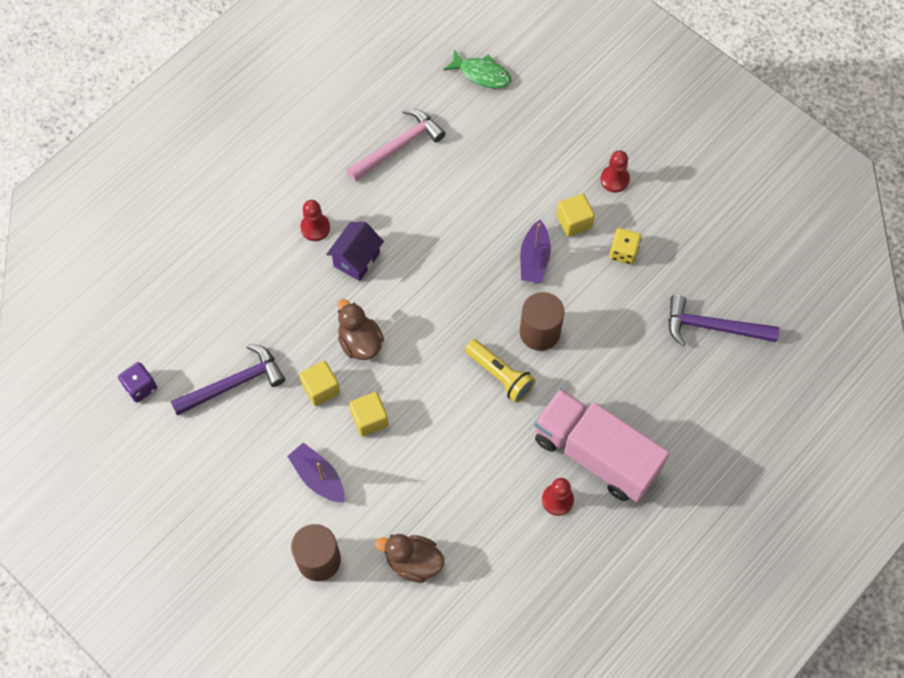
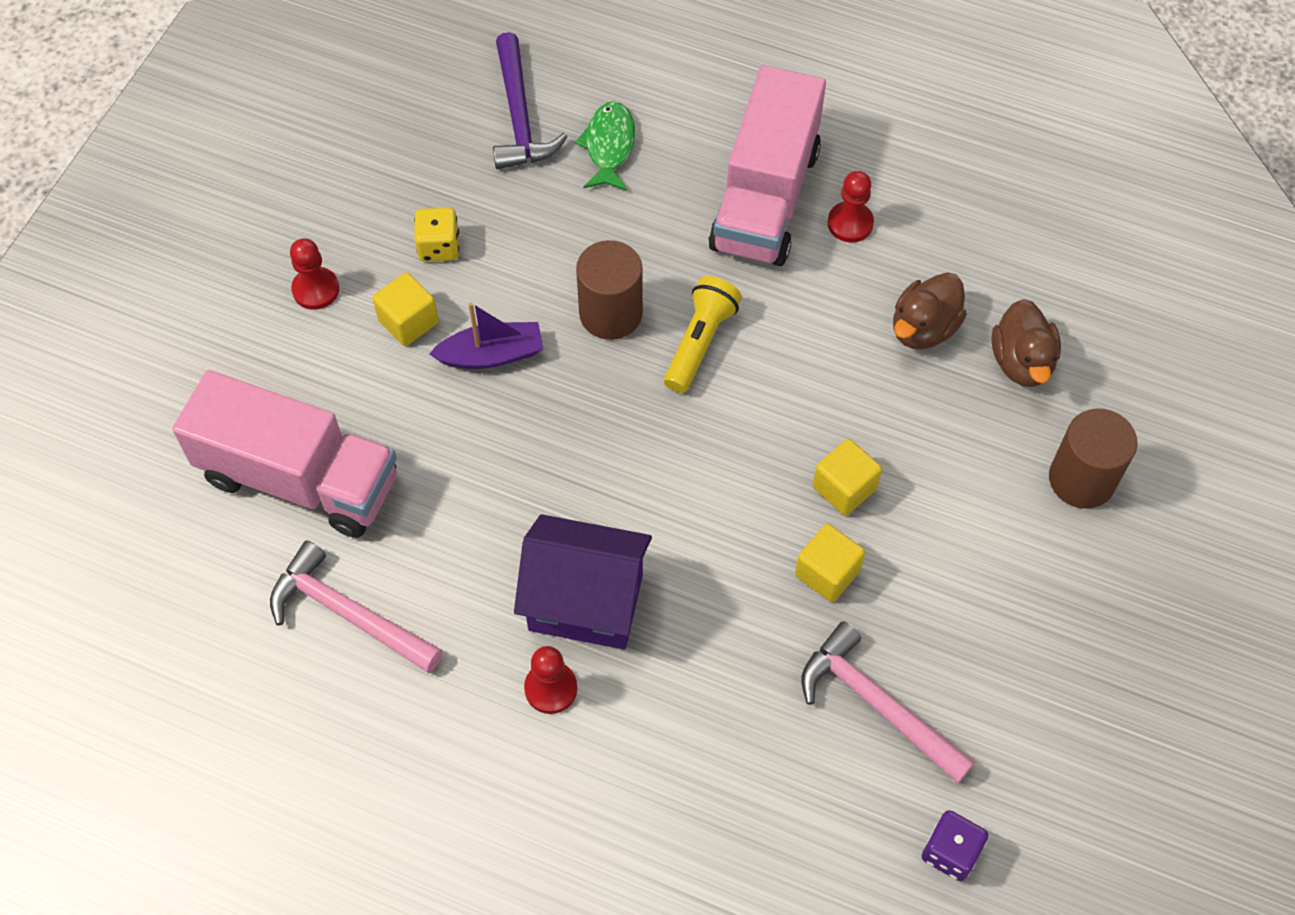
camera: 110 degrees left, 5 degrees down
(234, 384) = (877, 704): purple hammer -> pink hammer
(318, 477) = (965, 524): purple boat -> none
(357, 259) = (586, 602): purple house -> purple house, size x1.53
(360, 342) = (727, 545): brown duck -> brown duck (923, 328)
(481, 74) = (163, 532): green fish -> green fish (609, 146)
(489, 143) = (299, 478): none -> pink truck

